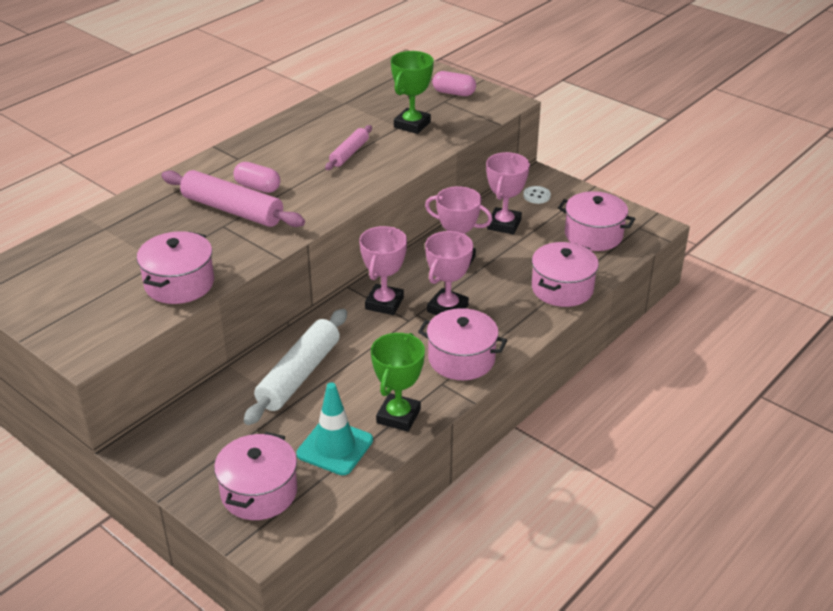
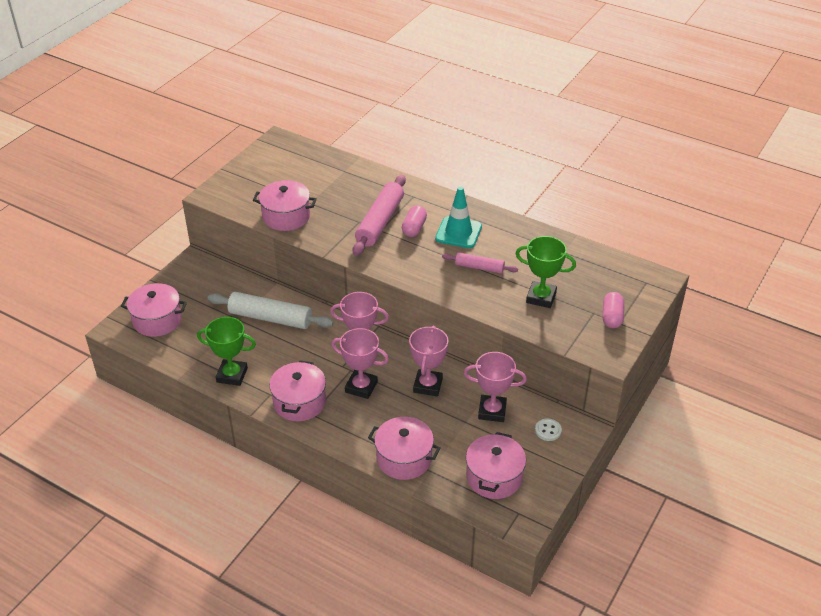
camera: 80 degrees right, 5 degrees up
(335, 447) = (199, 348): turquoise traffic cone -> turquoise traffic cone (458, 233)

